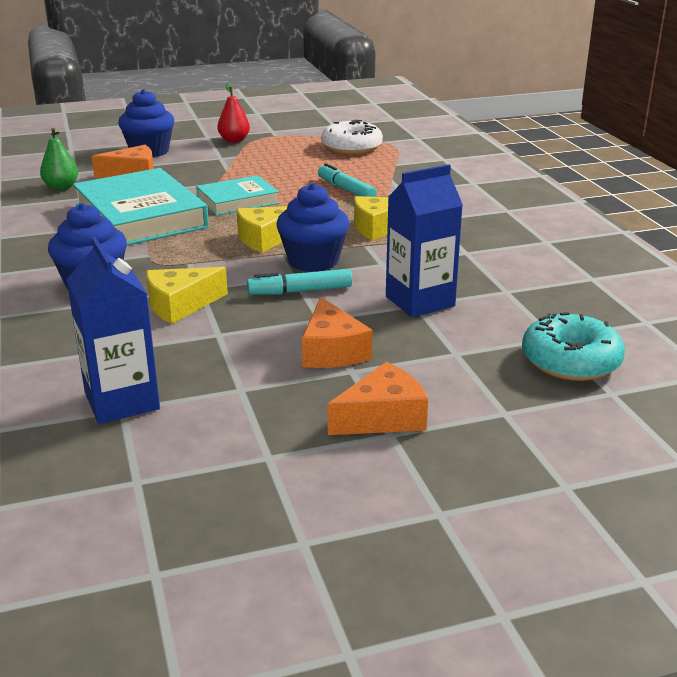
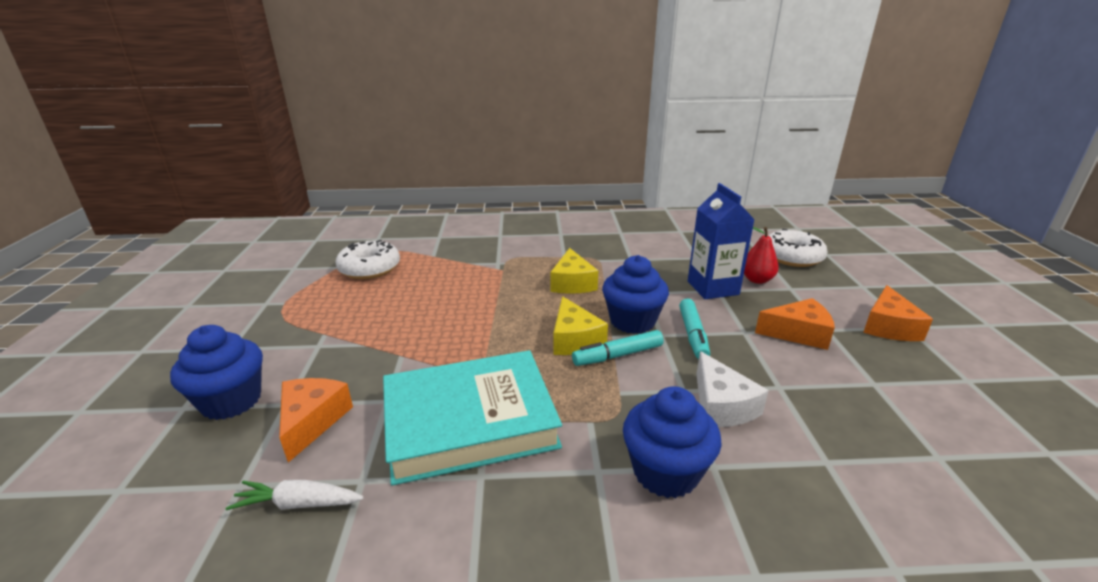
camera: 75 degrees left, 0 degrees up
(61, 187) = (298, 503): green pear -> white carrot
(122, 401) = (925, 456): blue carton -> none
(180, 305) = (721, 405): yellow cheese -> white cheese
(234, 140) = (269, 330): red pear -> red pear (757, 280)
(238, 201) = (465, 346): turquoise book -> none
(346, 190) = (478, 286): turquoise marker -> turquoise marker (618, 355)
(383, 417) = (888, 326): orange cheese -> orange cheese turned 150 degrees counterclockwise
(570, 361) = (792, 257): turquoise donut -> white donut

